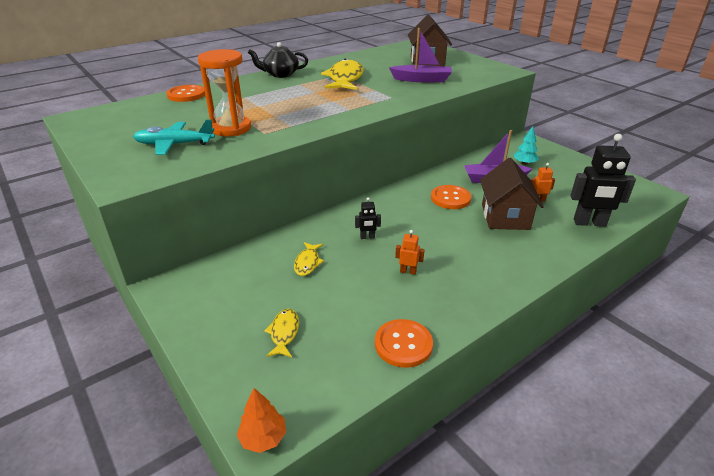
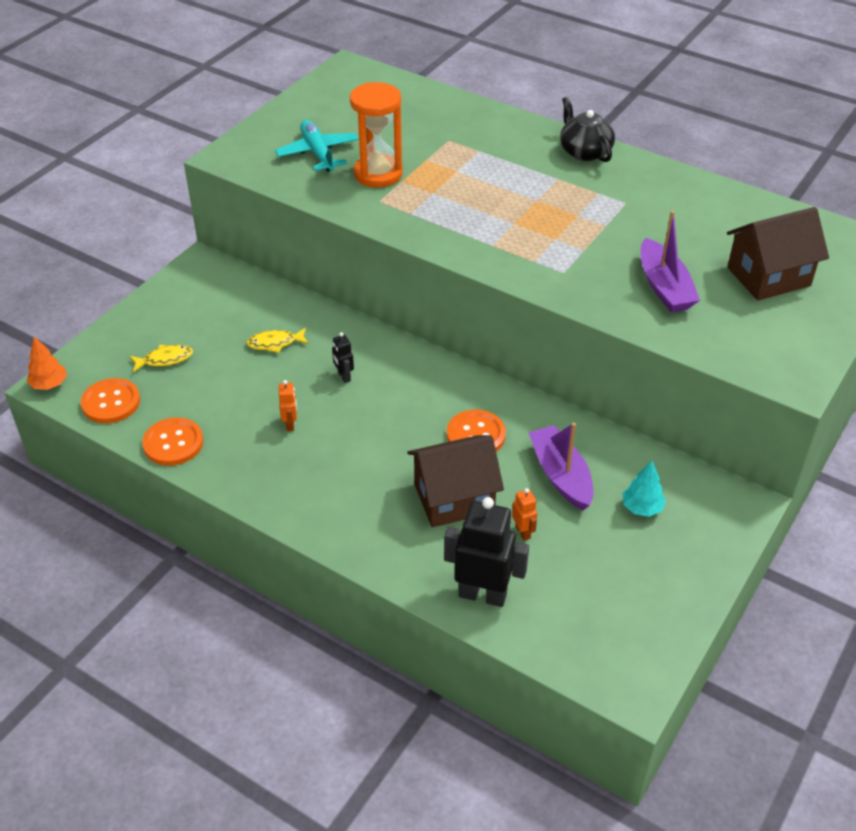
camera: 70 degrees right, 10 degrees up
(186, 95) = (457, 108): orange button -> orange button (111, 402)
(345, 79) = (610, 212): yellow fish -> none
(589, 223) = (482, 595): black robot -> black robot turned 120 degrees clockwise

